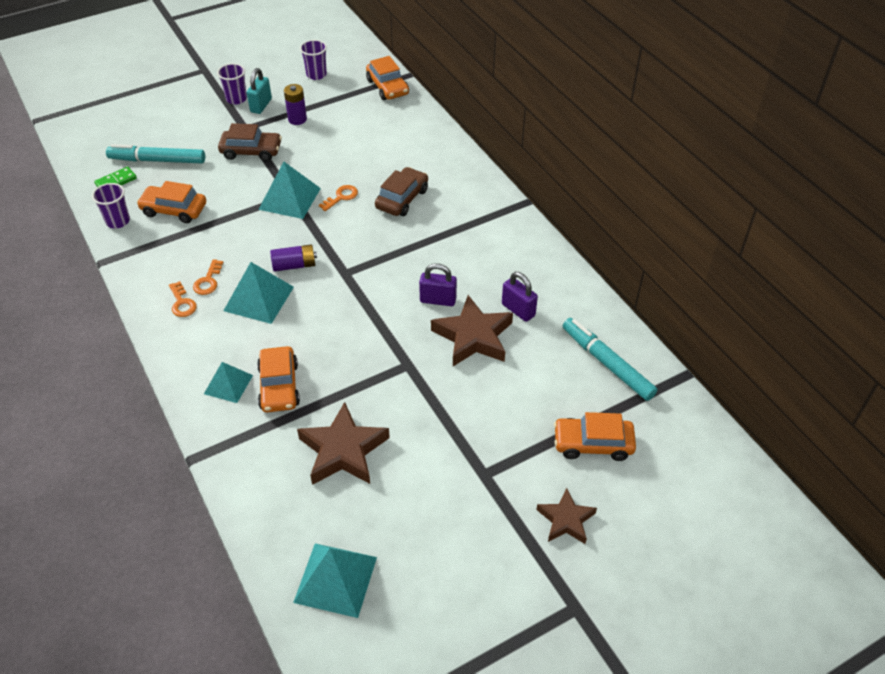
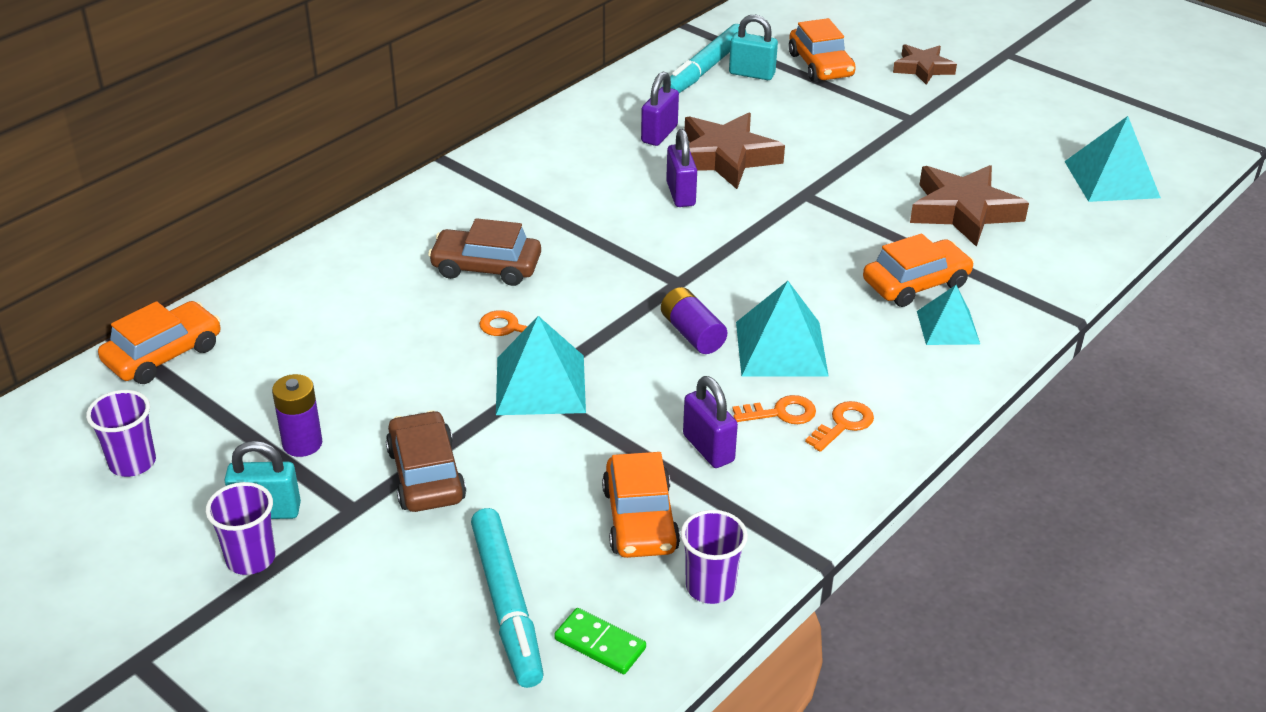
camera: 110 degrees left, 10 degrees down
(202, 245) = (708, 448): none -> purple padlock
(591, 391) = (751, 74): none -> turquoise padlock

